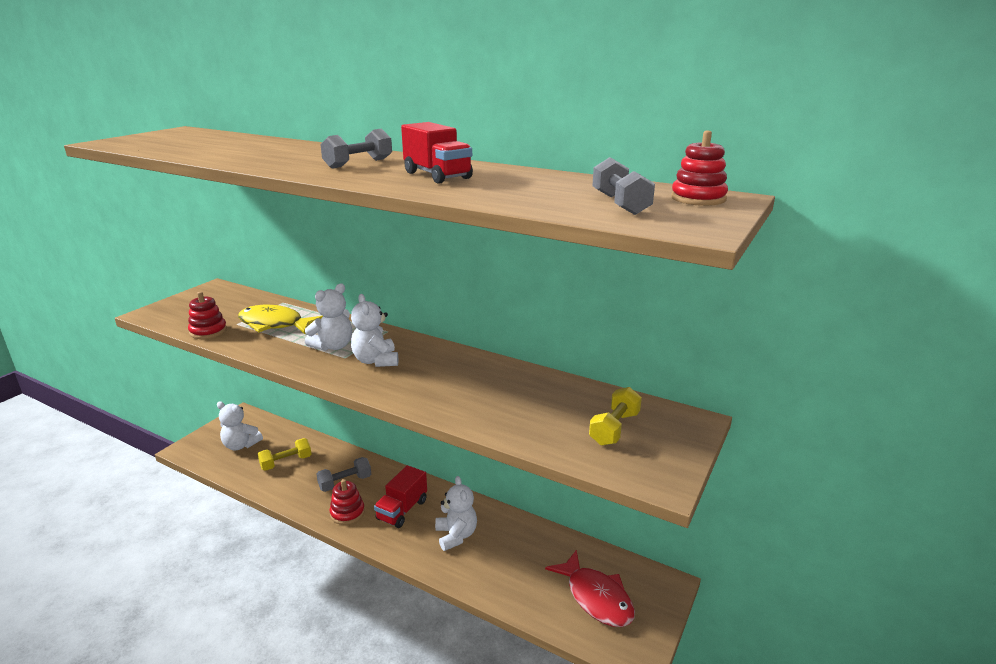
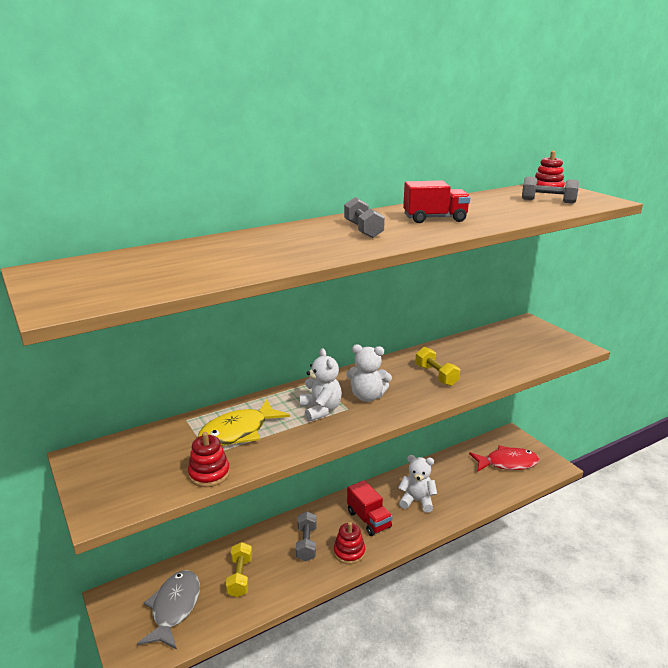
camera: 60 degrees left, 0 degrees up
(241, 445) = (174, 608): white teddy bear -> grey fish
(614, 428) = (522, 343): yellow dumbbell -> yellow dumbbell (436, 375)

